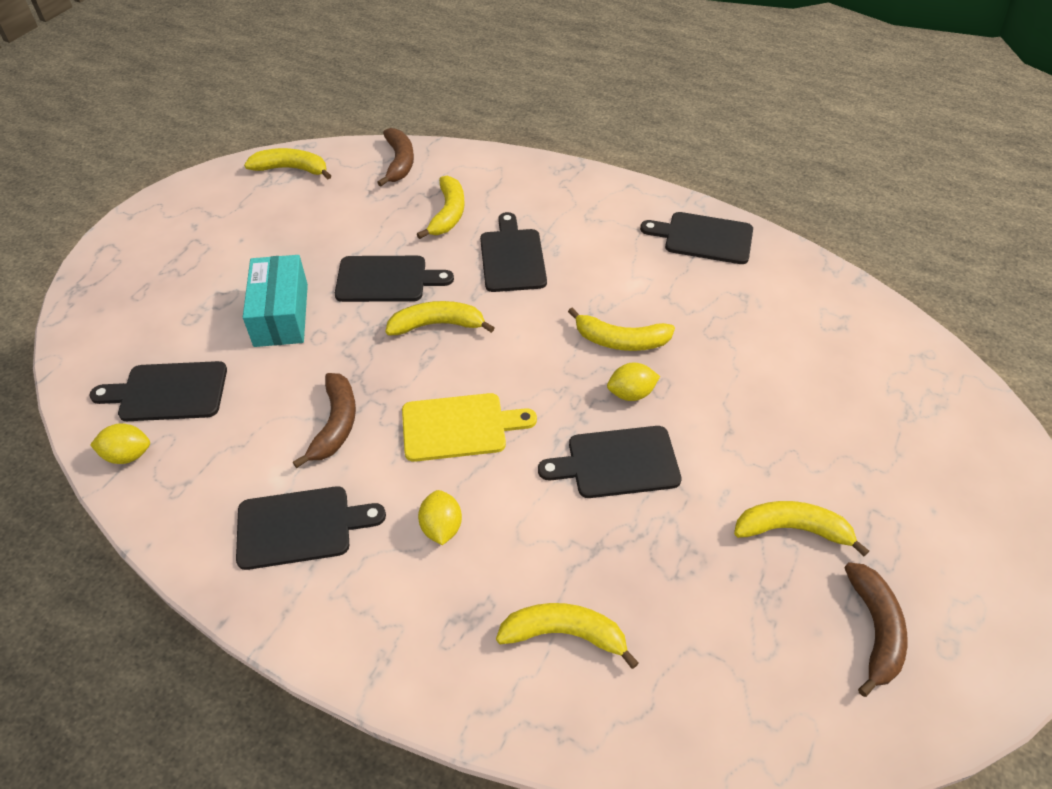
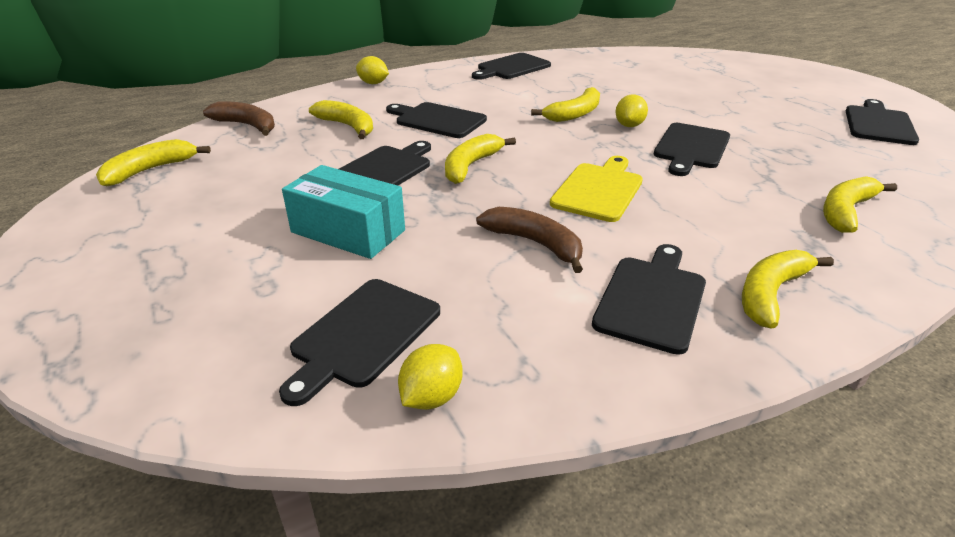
camera: 55 degrees left, 15 degrees down
(441, 527) = (705, 228): yellow lemon -> yellow lemon (373, 83)
(792, 529) = (788, 119): yellow banana -> yellow banana (770, 294)
(874, 630) = (878, 124): brown banana -> black cutting board

